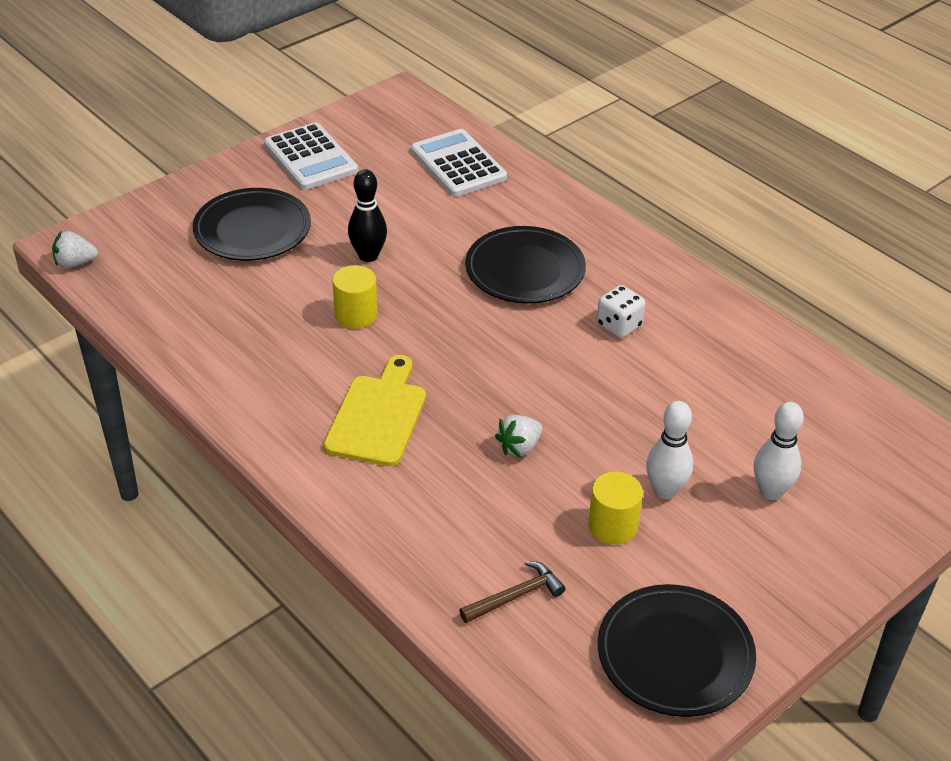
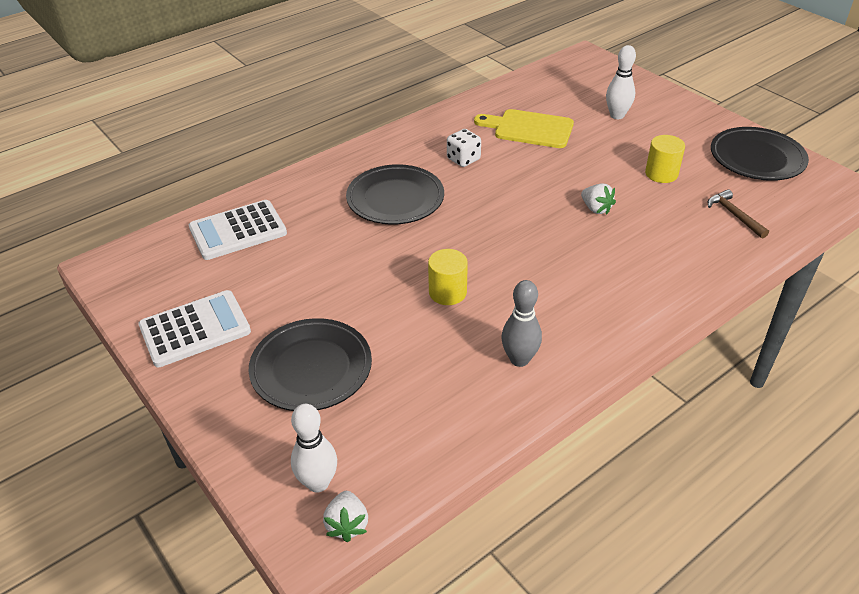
camera: 85 degrees left, 0 degrees up
(249, 367) = (519, 359): none -> grey bowling pin
(368, 256) = (365, 286): black bowling pin -> none
(378, 416) = (573, 278): yellow cutting board -> yellow cutting board (529, 129)
(665, 490) = (625, 152): white bowling pin -> white bowling pin (318, 483)

